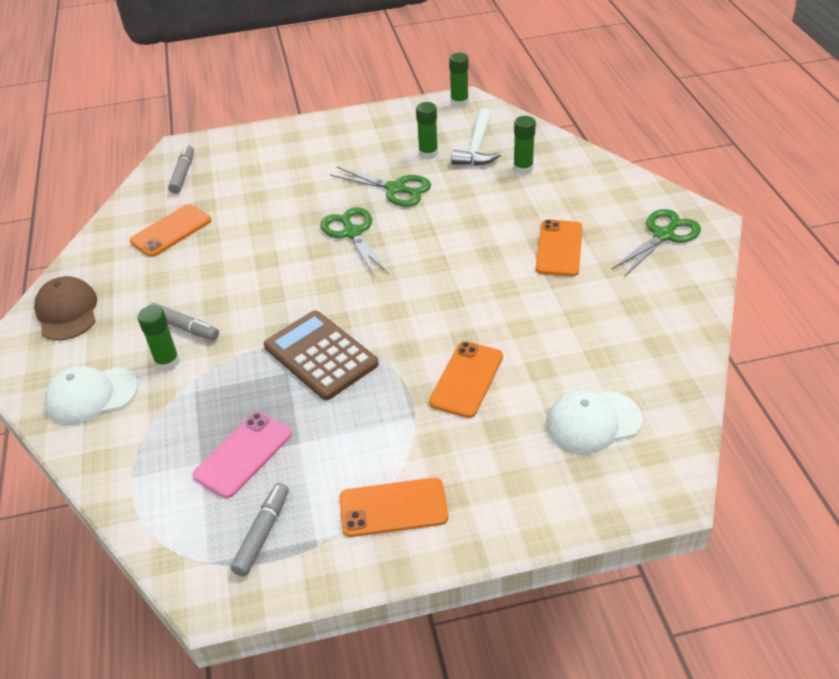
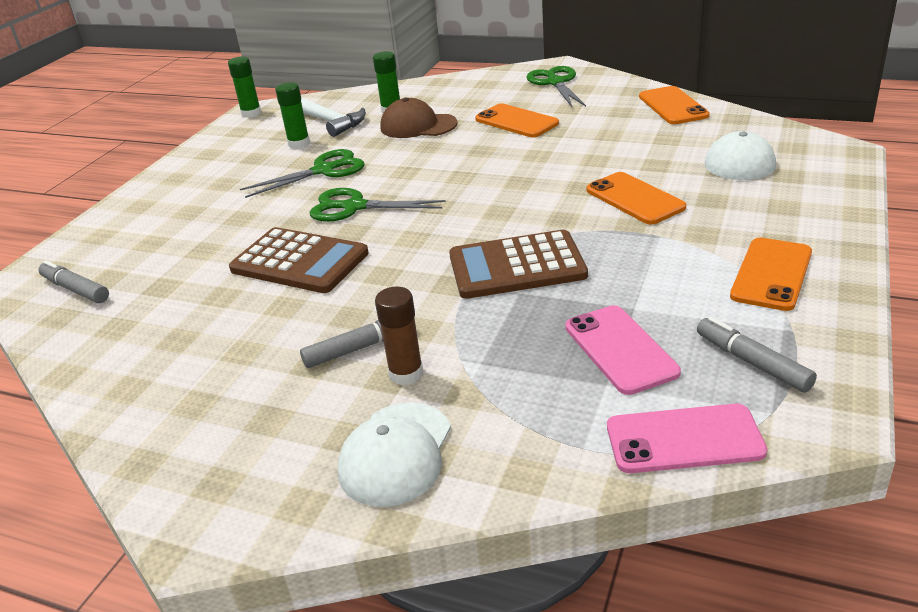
camera: 55 degrees left, 10 degrees down
(67, 312) = (197, 445): brown cap -> brown cap (418, 126)
(159, 524) = (684, 439): none -> pink phone
(167, 362) = (406, 374): green glue stick -> brown glue stick
(171, 231) = (168, 321): orange phone -> orange phone (673, 106)
(265, 247) = (299, 261): none -> brown calculator

